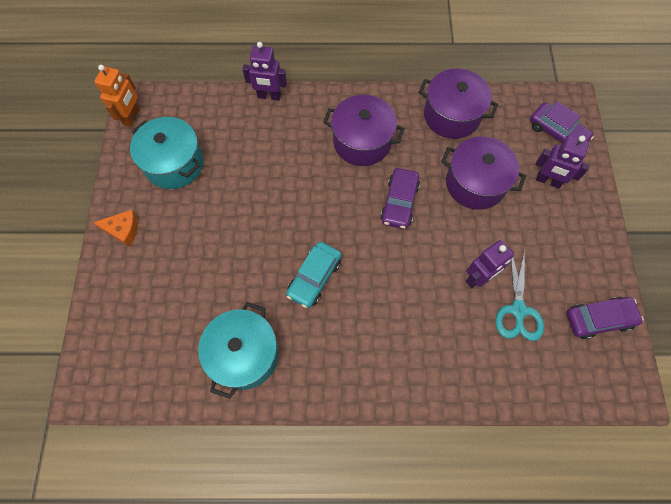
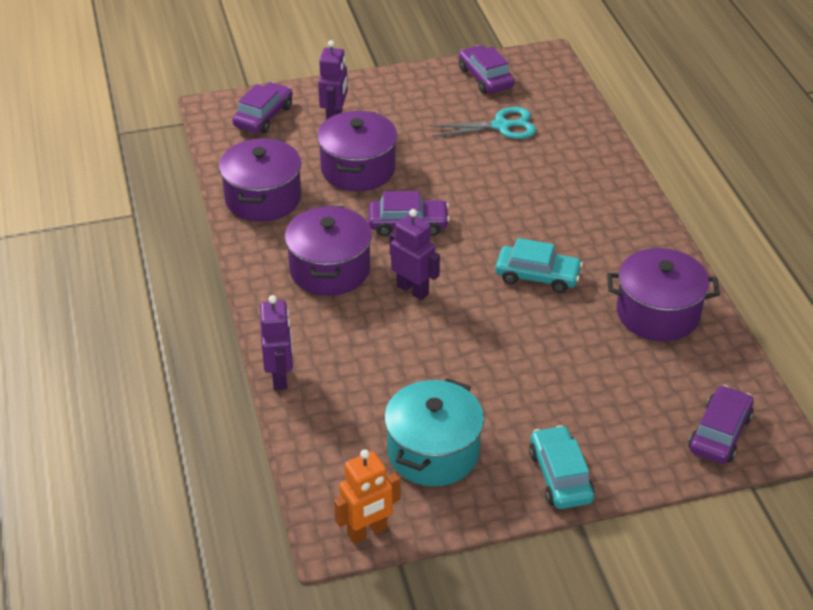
camera: 105 degrees left, 25 degrees down
(111, 349) = (719, 433): none -> purple car
(123, 230) = (560, 476): orange cheese -> turquoise car
(132, 117) = (367, 531): orange robot -> orange robot turned 150 degrees clockwise
(244, 354) = (658, 313): turquoise pot -> purple pot
(478, 278) = (478, 155): purple robot -> purple robot (413, 290)

